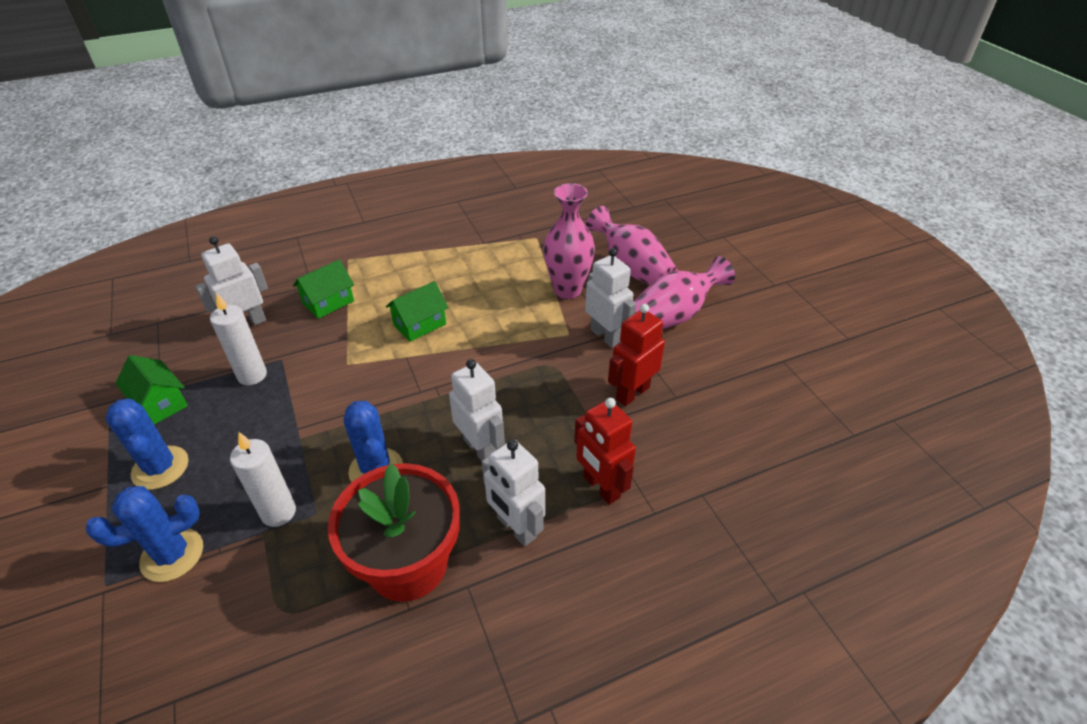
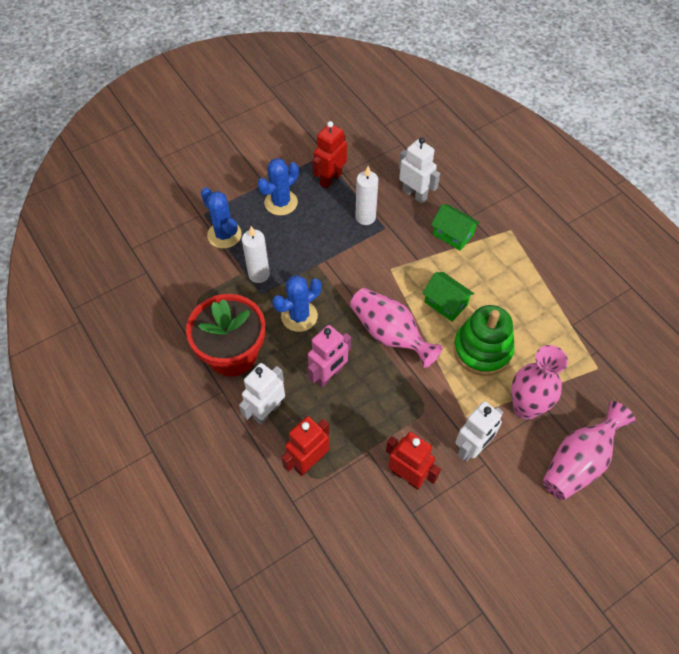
camera: 80 degrees right, 15 degrees up
(160, 403) = (330, 179): green house -> red robot
(480, 448) = (329, 375): white robot -> pink robot
(490, 307) = (482, 350): none -> green stacking toy
(672, 316) = (516, 505): pink vase -> pink vase (390, 334)

